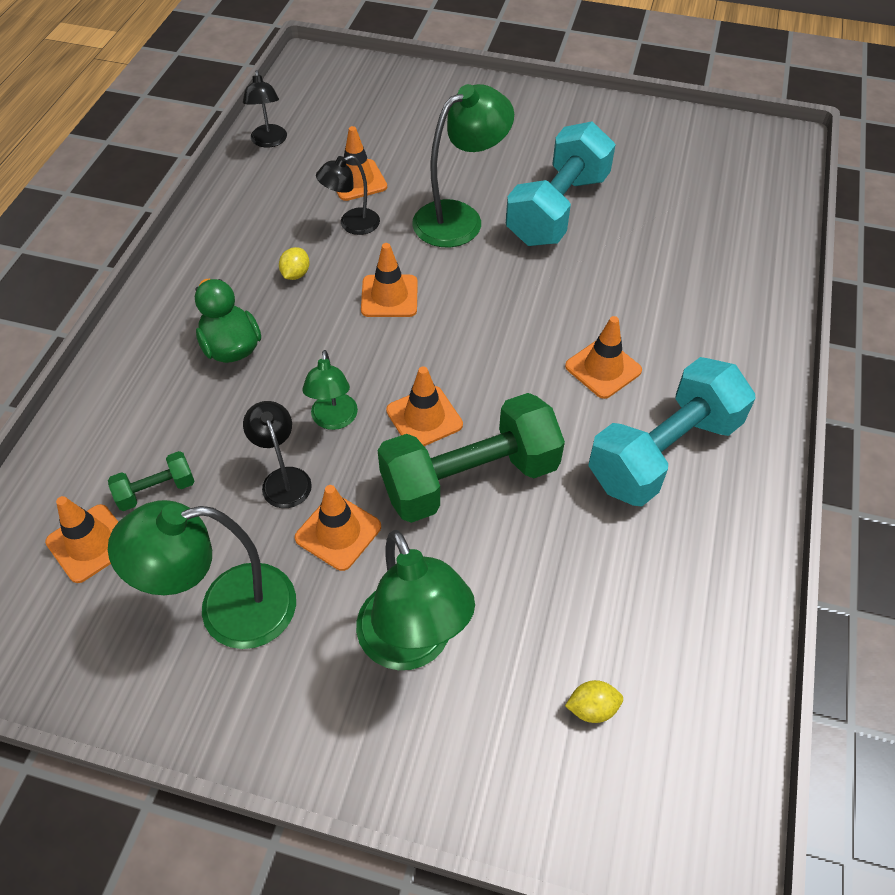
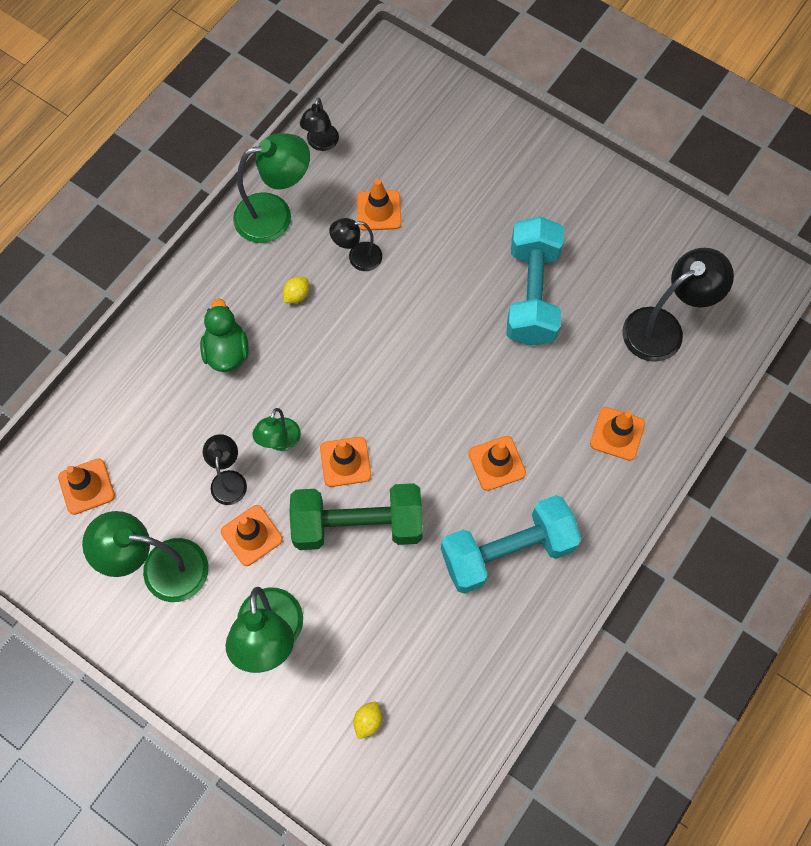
camera: 20 degrees right, 15 degrees up
(156, 490) = (140, 459): green dumbbell -> none
(389, 296) = (361, 341): orange traffic cone -> orange traffic cone (617, 434)
(459, 218) = (447, 278): green lamp -> green lamp (275, 215)
(557, 209) = (532, 294): turquoise dumbbell -> turquoise dumbbell turned 45 degrees counterclockwise
(592, 708) = (368, 721): yellow lemon -> yellow lemon turned 75 degrees counterclockwise
(708, 203) = (663, 328): none -> black lamp

